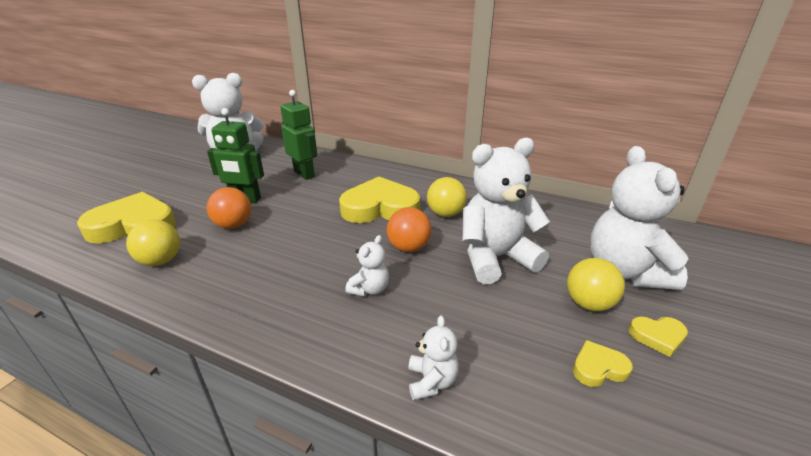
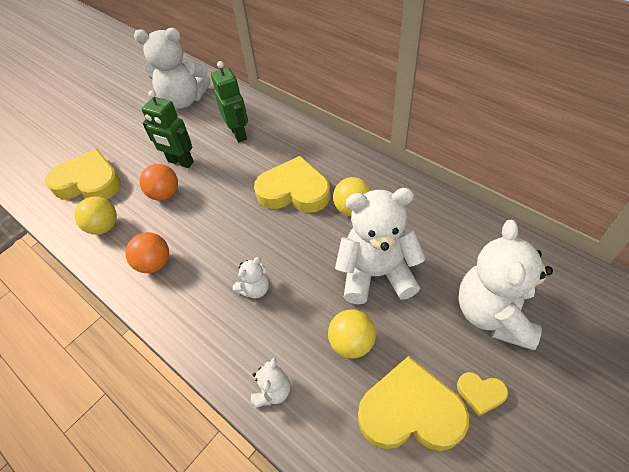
camera: 20 degrees right, 20 degrees up
(408, 247) = (303, 247): orange ball -> orange ball (154, 263)
(588, 303) = (437, 344): yellow ball -> yellow ball (351, 343)
(598, 368) = (410, 411): yellow heart -> yellow heart, size x2.18

